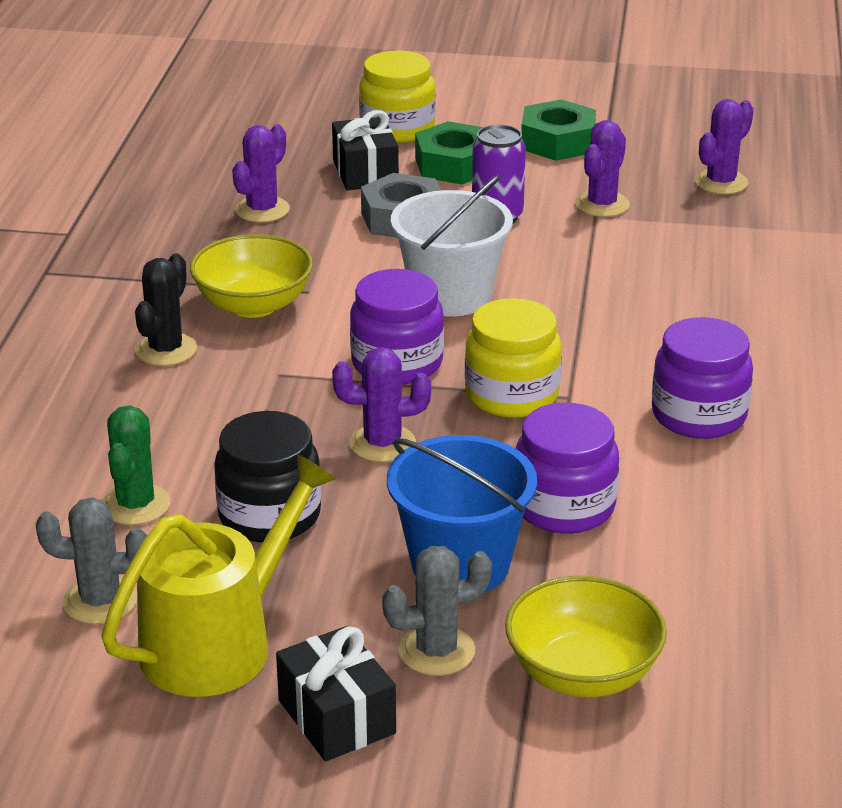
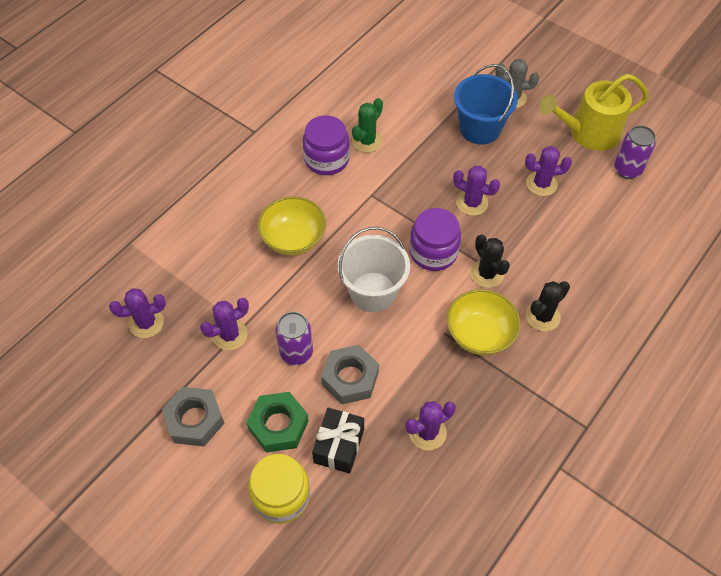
camera: 150 degrees left, 25 degrees up
(100, 601) = (627, 170): grey cactus -> purple can
(135, 505) = (596, 214): green cactus -> green cactus (367, 141)
(269, 515) = (541, 184): black jar -> purple cactus
(288, 367) = (487, 274): none -> black cactus
(336, 717) = (560, 88): black gift -> none
(512, 395) = (395, 207): yellow jar -> none
(558, 142) = (195, 420): green nut -> grey nut
(564, 507) = (421, 138): purple jar -> none
(582, 673) = (468, 70): yellow bowl -> yellow bowl (293, 238)

